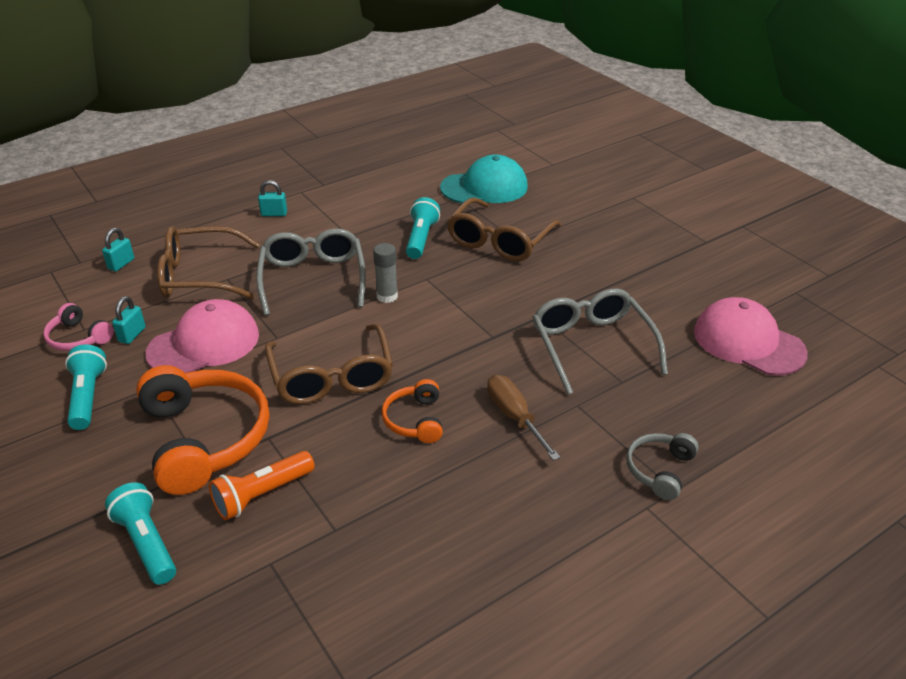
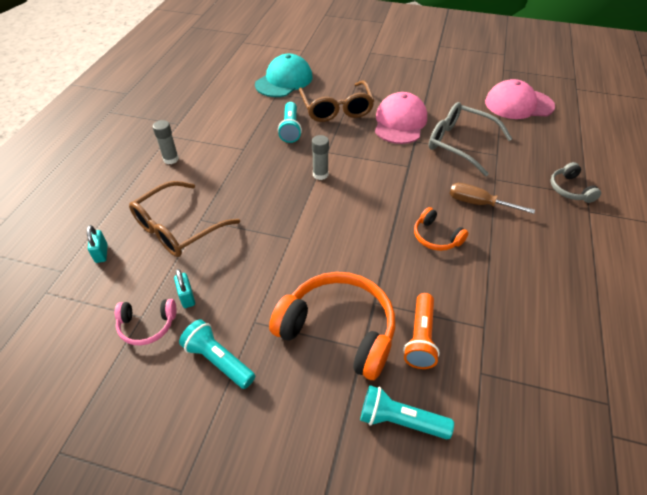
camera: 40 degrees left, 10 degrees up
(204, 344) = (248, 271): pink cap -> pink cap (400, 122)
(274, 214) = (171, 159): turquoise padlock -> grey glue stick
(313, 279) = (260, 188): grey glasses -> none
(332, 377) = (358, 241): brown glasses -> none
(421, 238) = (290, 129): turquoise flashlight -> turquoise flashlight turned 150 degrees counterclockwise

